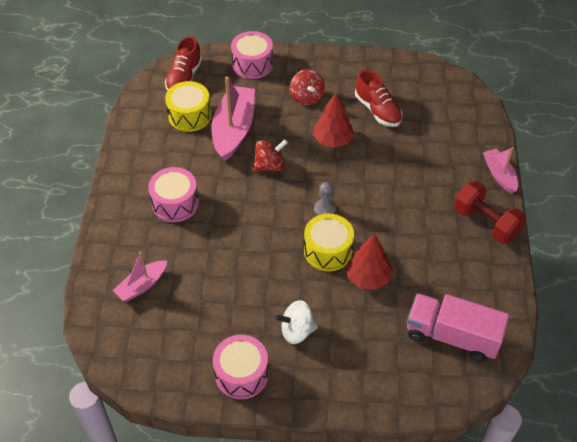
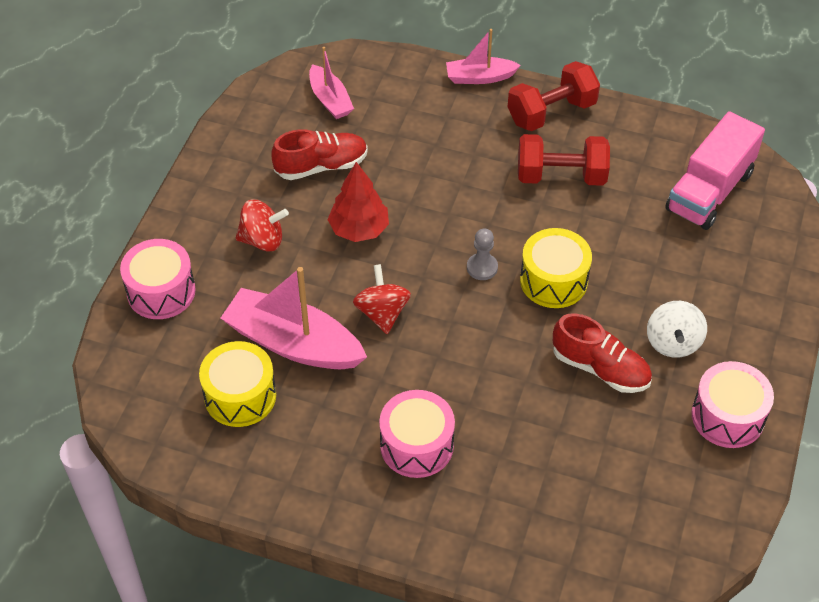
camera: 75 degrees left, 0 degrees up
(142, 285) = (559, 512): pink boat -> pink boat (330, 100)
(184, 78) = (151, 389): red shoe -> red shoe (600, 368)
(368, 277) = (607, 249): red tree -> none
(426, 239) = (561, 176): none -> red dumbbell

